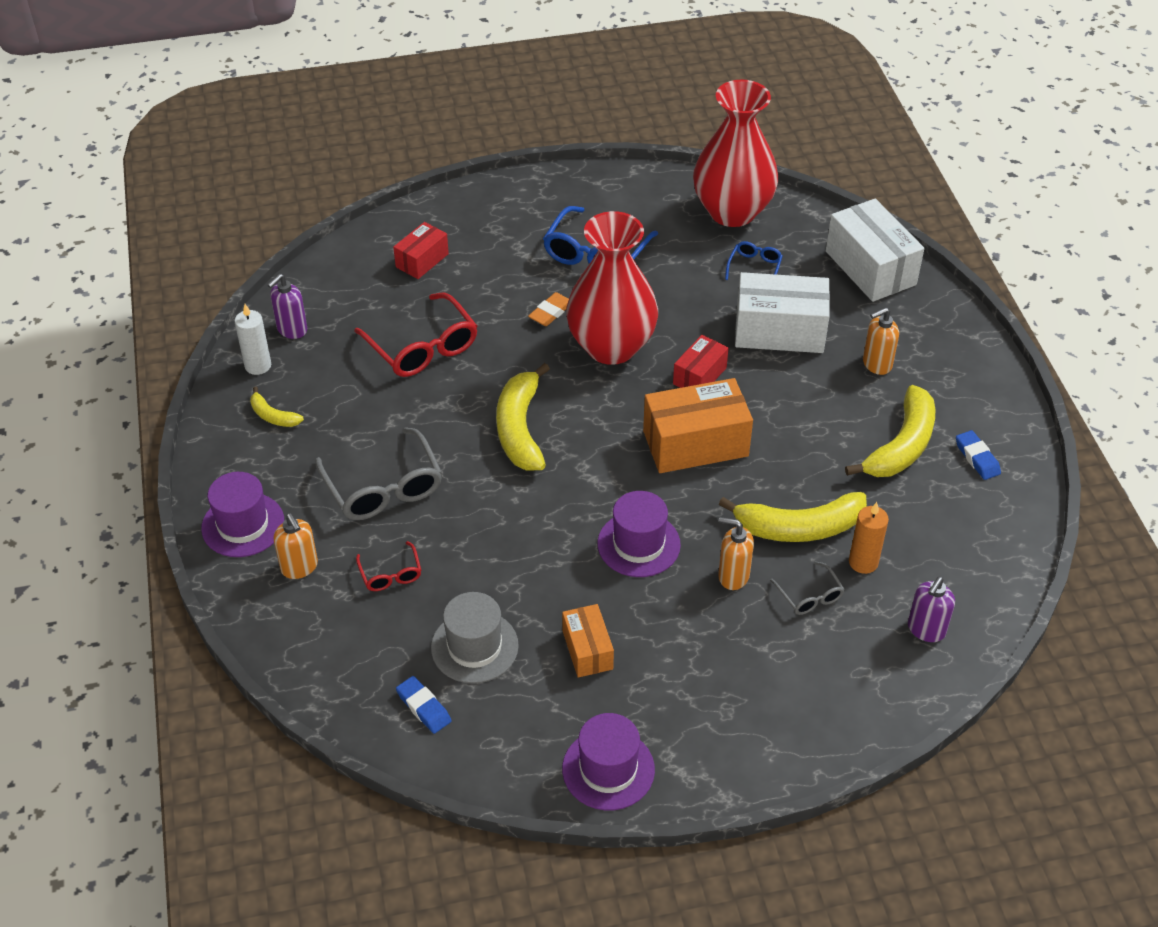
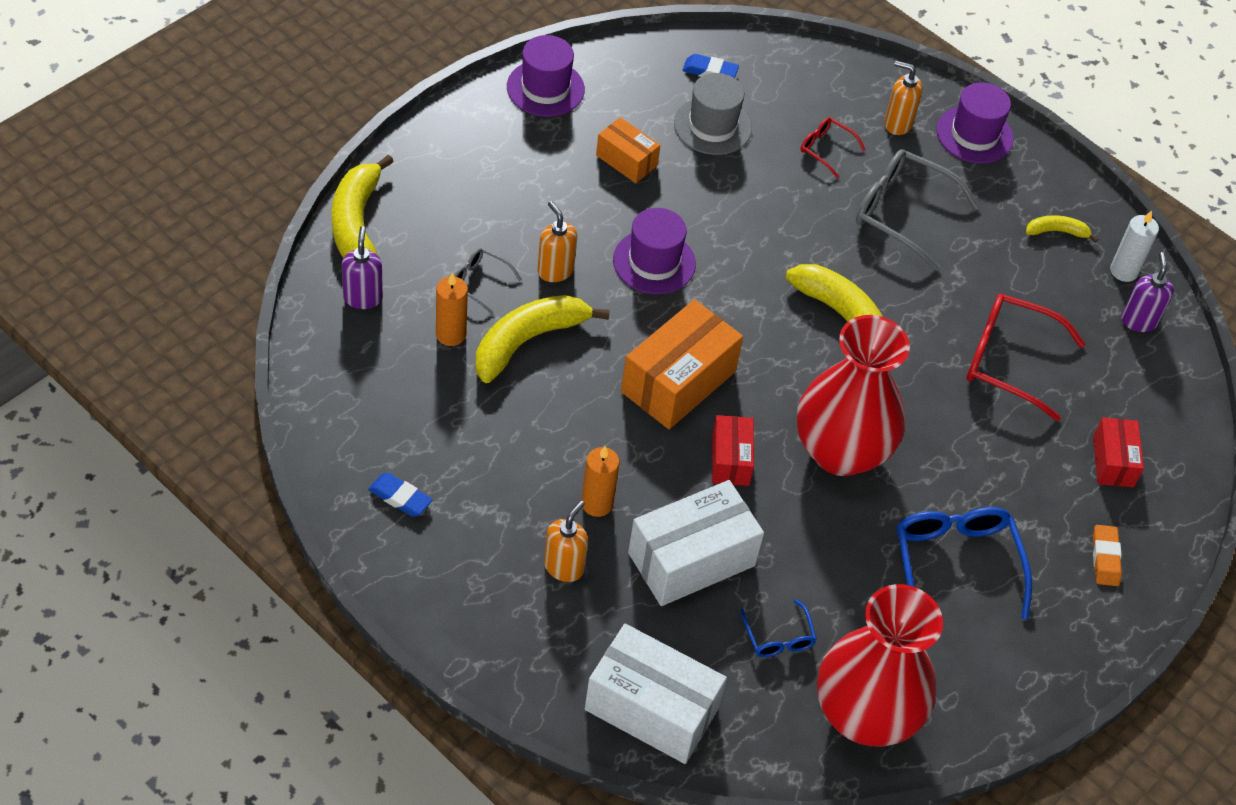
camera: 140 degrees right, 5 degrees up
(551, 312) = (932, 463): orange eraser -> orange eraser (1105, 558)
(733, 576) = (555, 270): orange soap dispenser -> orange soap dispenser turned 105 degrees counterclockwise
(824, 391) = (597, 503): none -> orange candle
(901, 446) = (482, 475): yellow banana -> yellow banana (357, 224)

